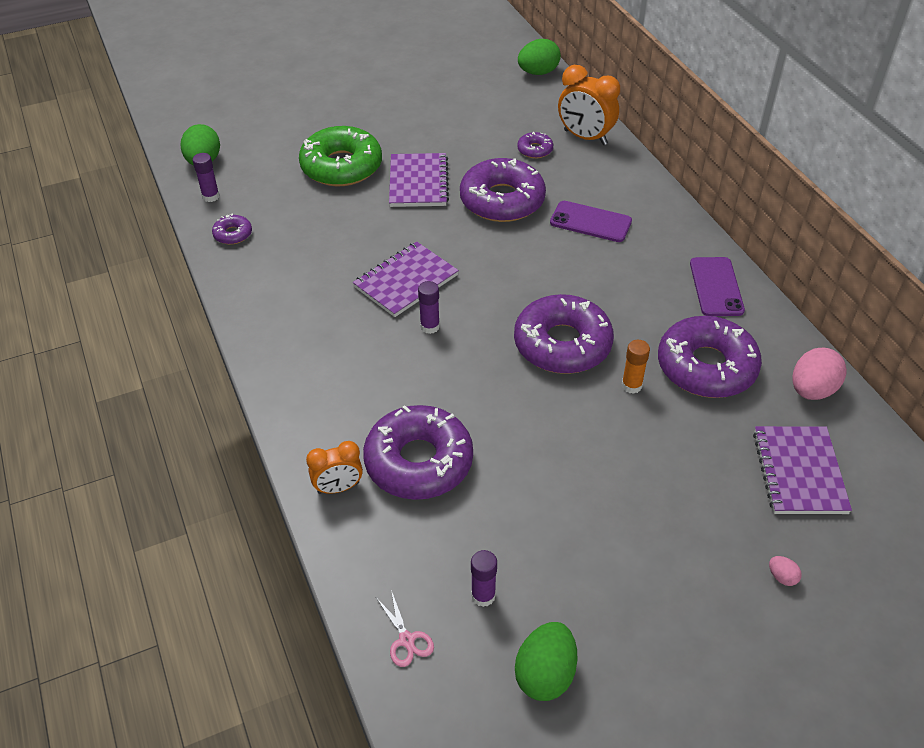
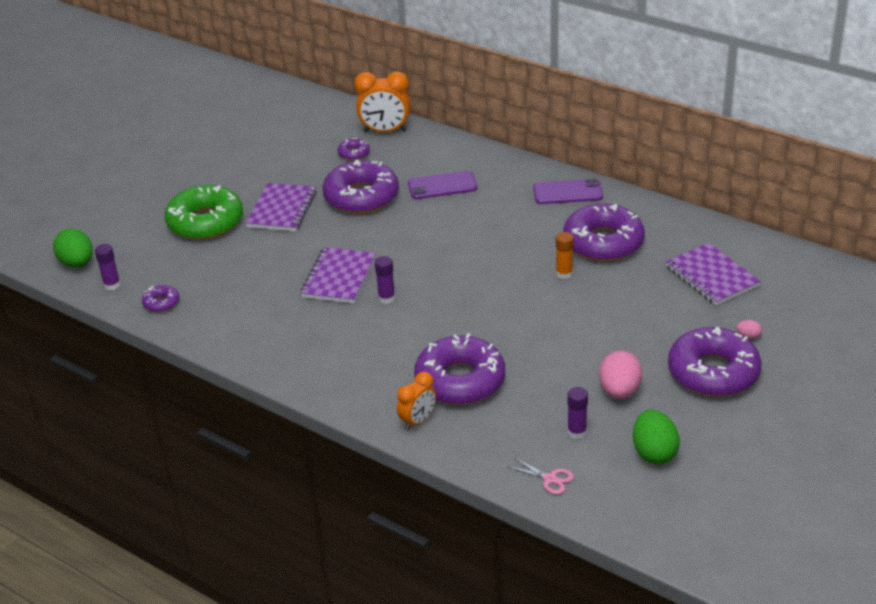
camera: 30 degrees left, 10 degrees down
(418, 182) = (282, 209): purple notebook -> purple notebook turned 45 degrees clockwise
(538, 72) = (304, 99): green egg -> none
(562, 344) = (494, 269): purple donut -> purple donut (713, 372)
(716, 287) = (567, 192): purple phone -> purple phone turned 60 degrees counterclockwise
(812, 390) = (681, 228): pink egg -> pink egg (619, 391)

